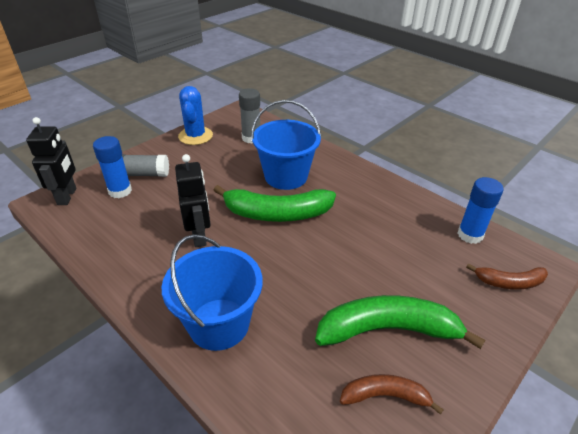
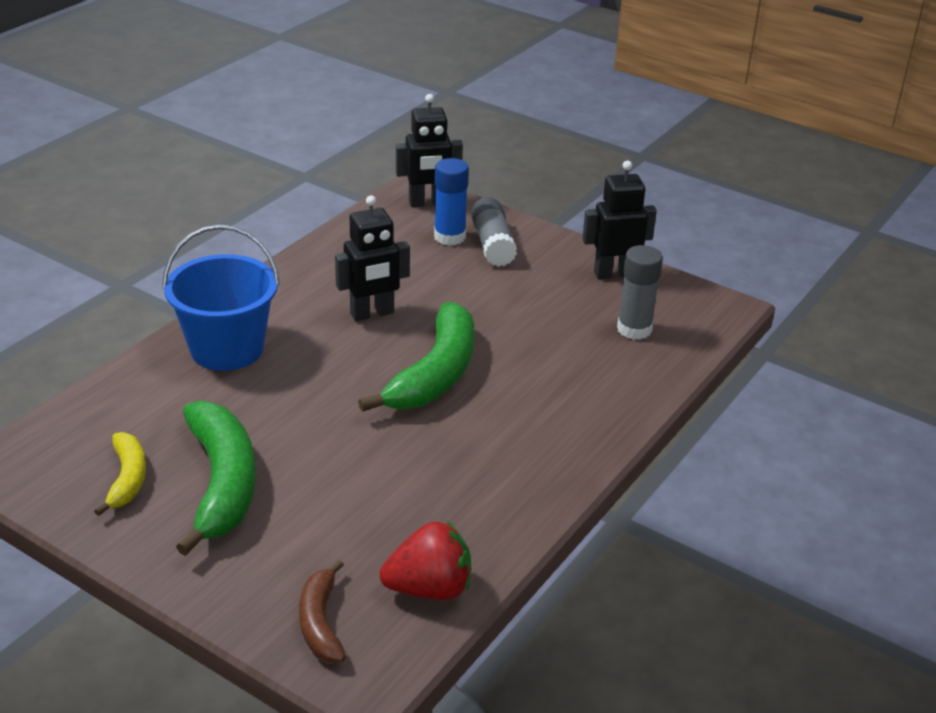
camera: 80 degrees right, 5 degrees down
(195, 136) = (614, 274): blue cactus -> black robot
(277, 213) = (435, 374): green banana -> green banana turned 150 degrees counterclockwise
(286, 176) = (533, 375): blue bucket -> none
(385, 396) = (127, 479): brown banana -> yellow banana
(470, 235) = (429, 589): blue glue stick -> red strawberry

